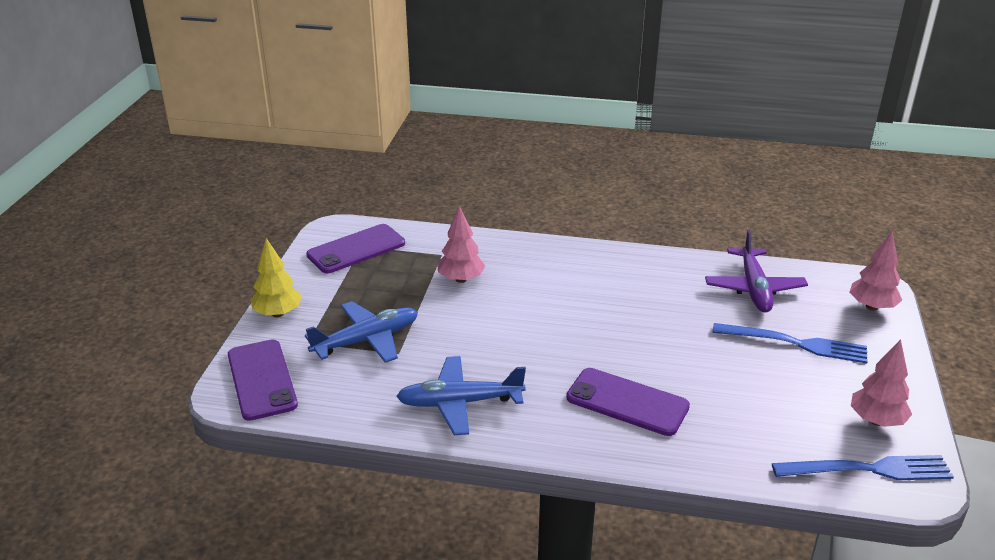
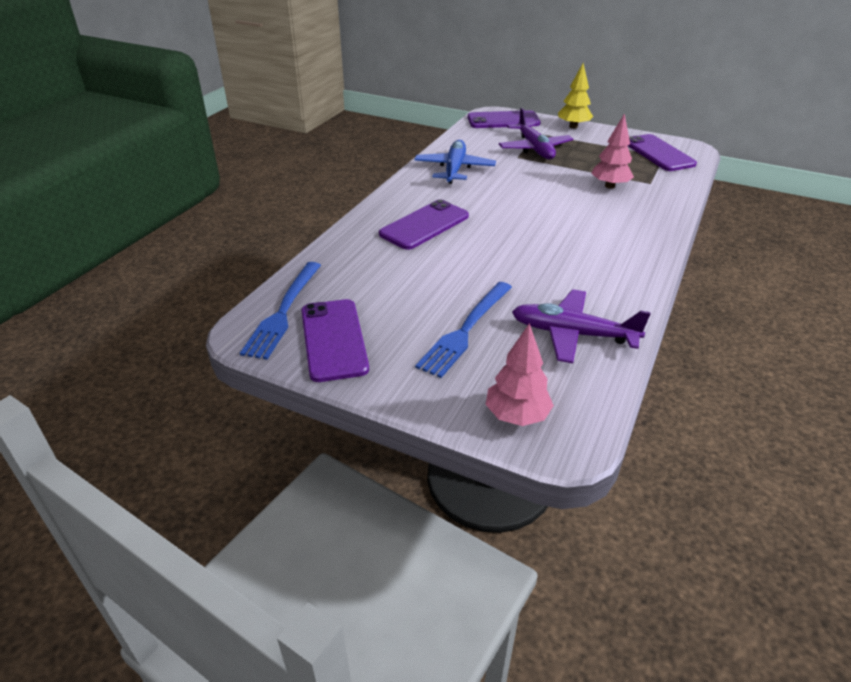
camera: 105 degrees right, 5 degrees up
(366, 340) = (534, 148): blue plane -> purple plane
(876, 420) = (333, 339): pink tree -> purple phone

